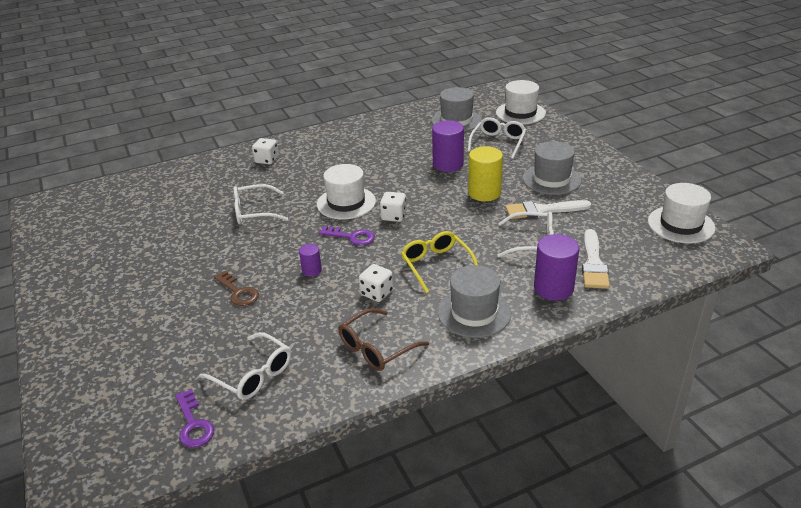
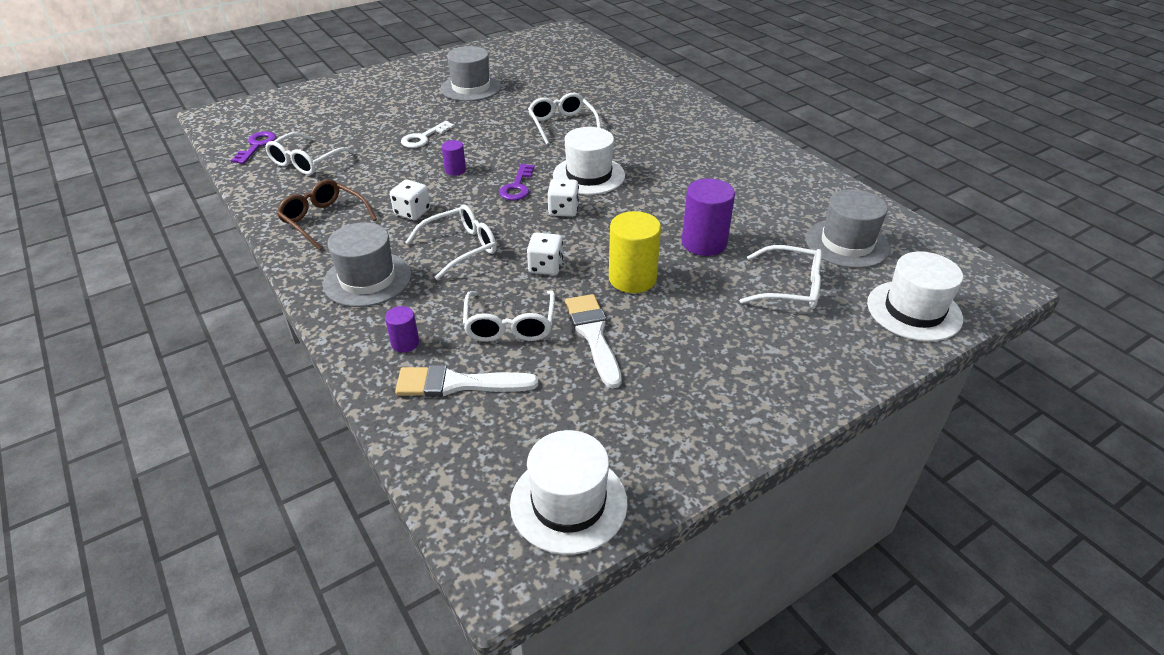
camera: 80 degrees right, 5 degrees up
(193, 424) = (257, 146): purple key -> purple key turned 135 degrees clockwise
(238, 292) = (423, 138): brown key -> white key
(267, 160) = (673, 116): white dice -> white dice (545, 267)
(436, 265) = (460, 247): yellow glasses -> white glasses
(551, 179) = (688, 346): grey hat -> grey hat (471, 88)
(553, 288) = (405, 343): purple cylinder -> purple cylinder, size x0.53

